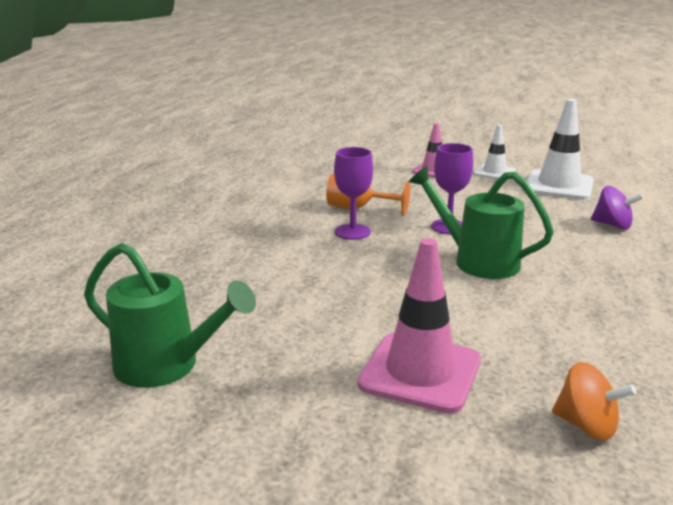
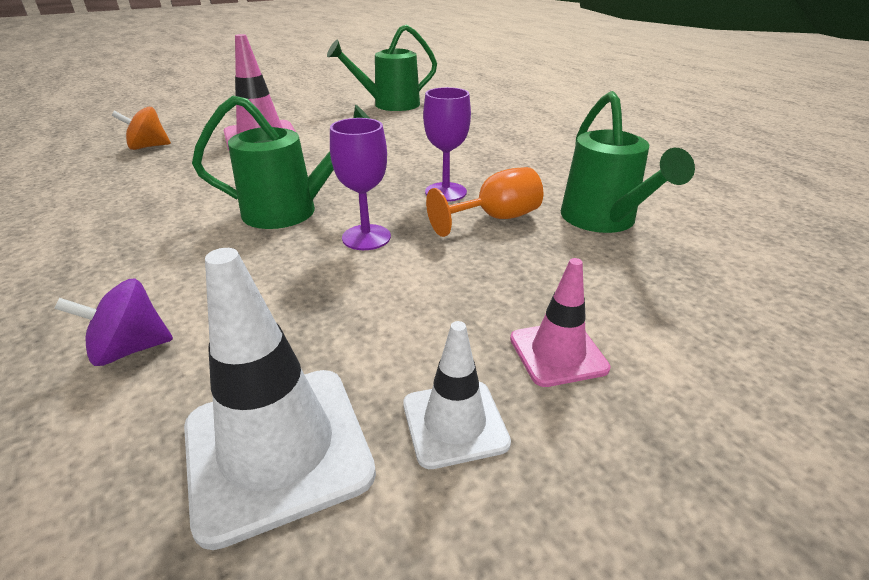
camera: 135 degrees right, 10 degrees up
(308, 188) = (603, 221): none -> green watering can

